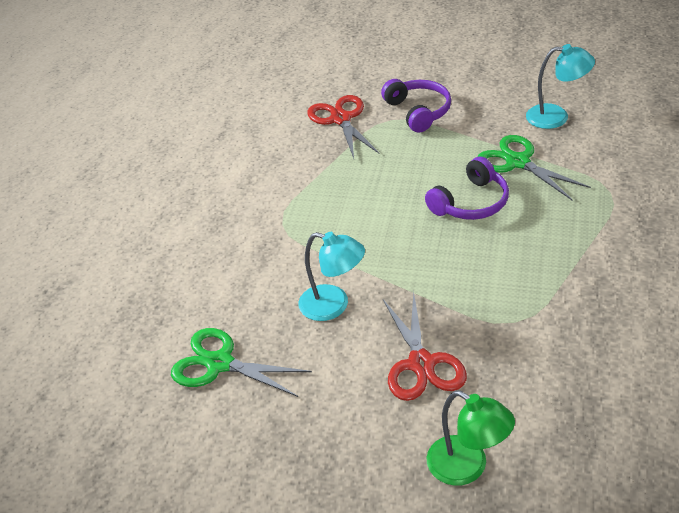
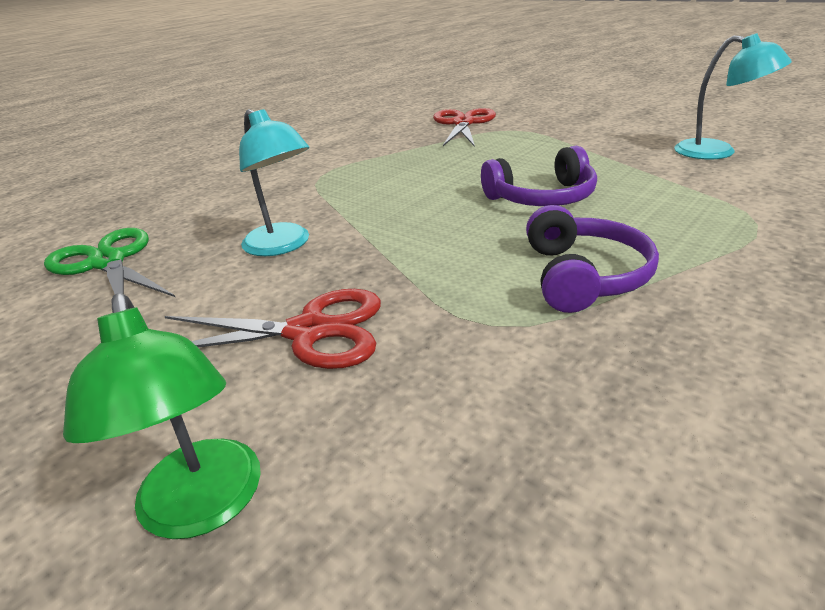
camera: 25 degrees right, 10 degrees down
(418, 111) = (548, 128): purple headphones -> purple headphones (583, 276)
(421, 364) = (309, 332): red scissors -> red scissors turned 105 degrees counterclockwise
(518, 162) = (635, 177): green scissors -> none

